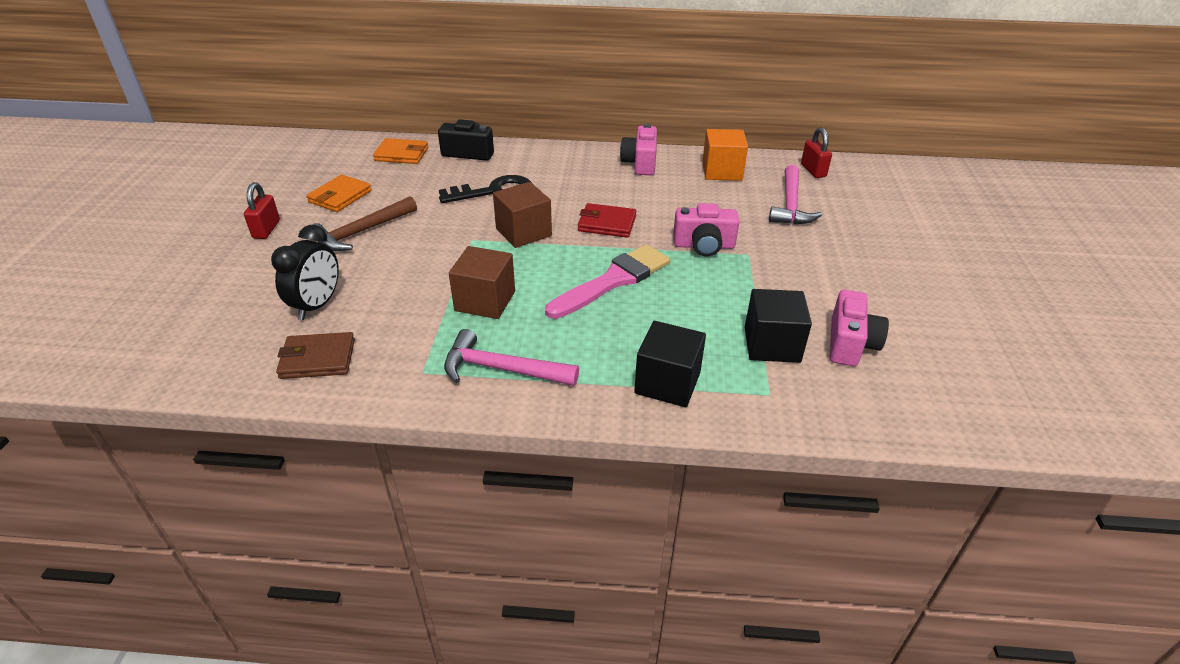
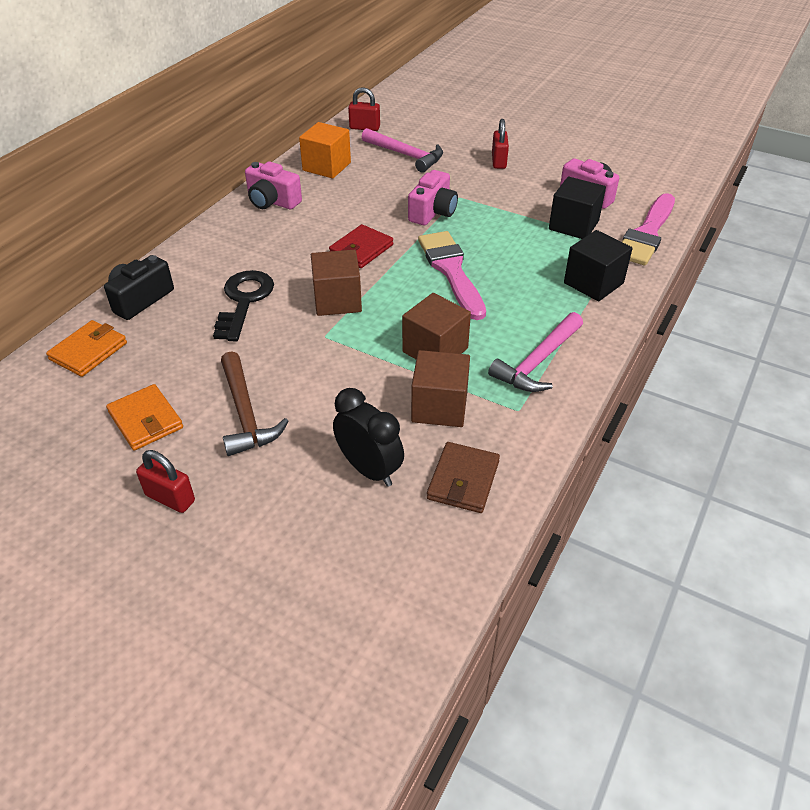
camera: 65 degrees left, 5 degrees up
(408, 323) = (439, 406): none -> brown cube
(812, 410) = (647, 234): none -> pink brush
(847, 263) = (498, 161): none -> red padlock

